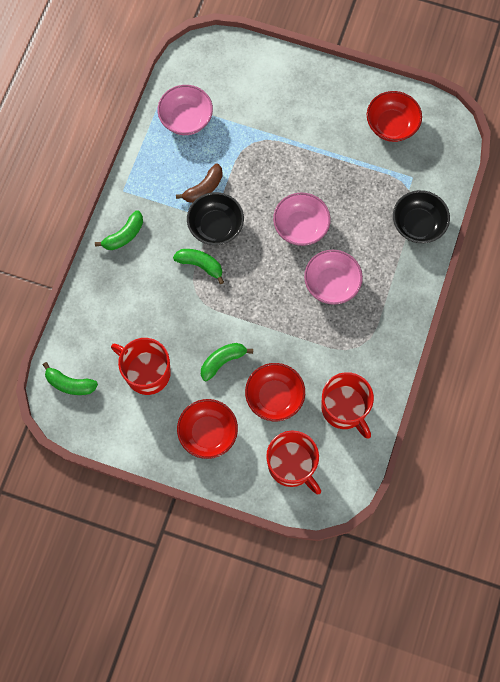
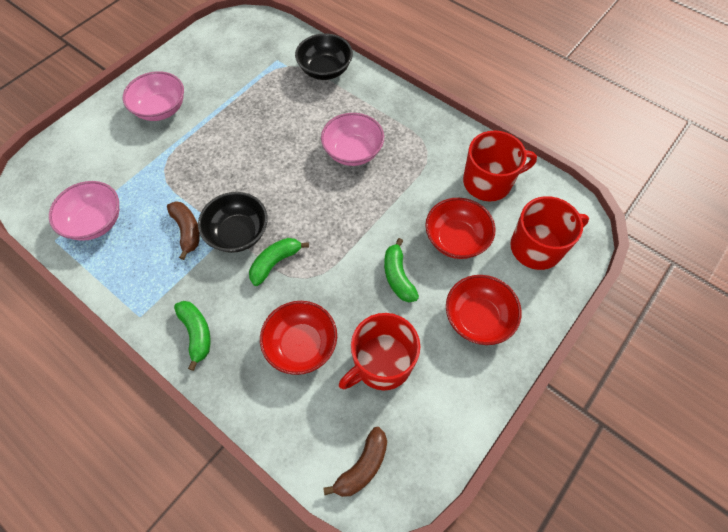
camera: 70 degrees left, 10 degrees down
(70, 384) = (362, 466): green banana -> brown banana
(300, 227) = (280, 158): pink bowl -> pink bowl (161, 109)
(391, 125) = (217, 58): red bowl -> red bowl (301, 345)

